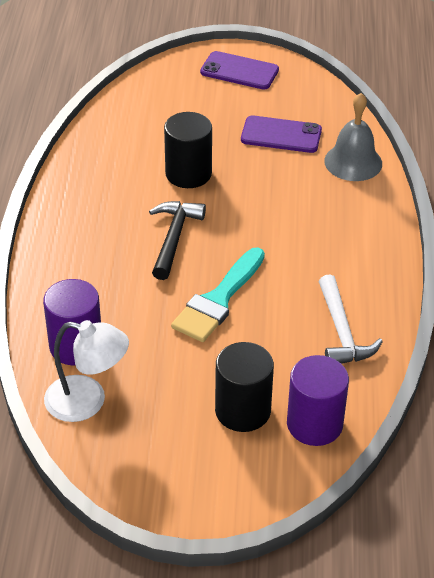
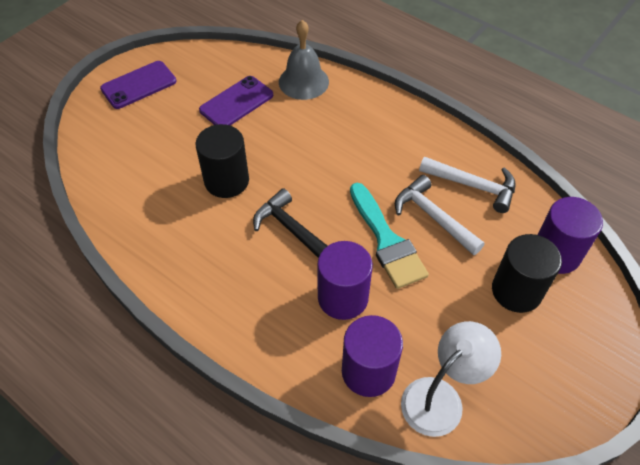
camera: 55 degrees left, 10 degrees up
(133, 299) = (343, 297): none -> purple cylinder
(275, 320) = (433, 217): none -> white hammer

